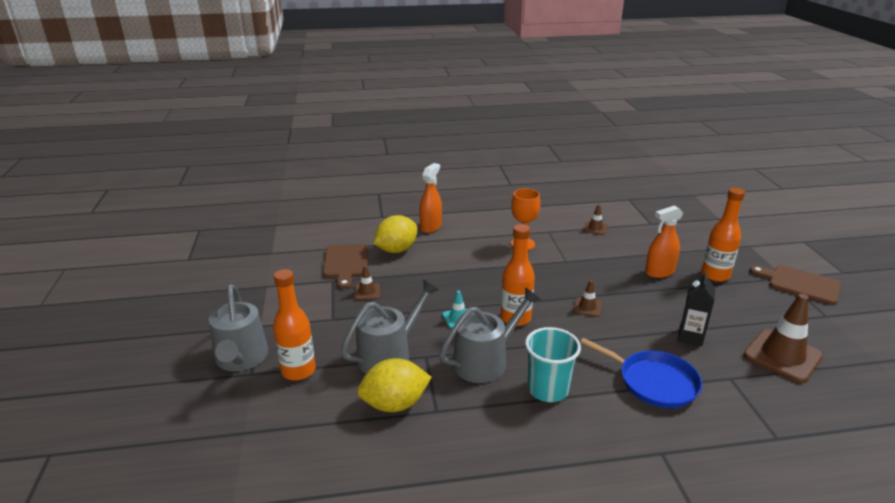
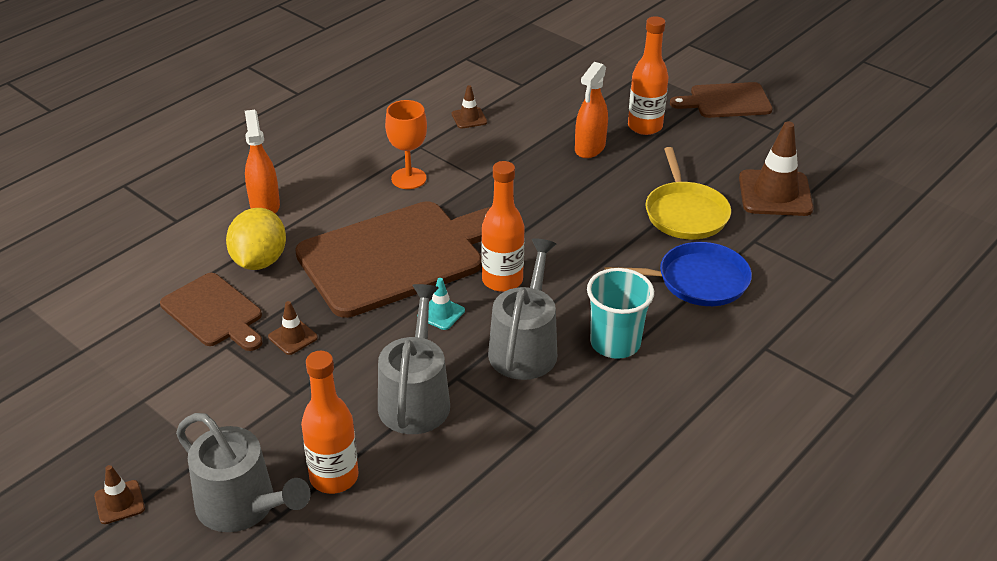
camera: 40 degrees left, 10 degrees up
(395, 404) = (486, 447): yellow lemon -> none
(470, 279) = (398, 256): none -> brown cutting board
(587, 307) = (561, 228): brown traffic cone -> brown traffic cone (119, 502)
(690, 337) = (685, 213): black carton -> yellow pan

